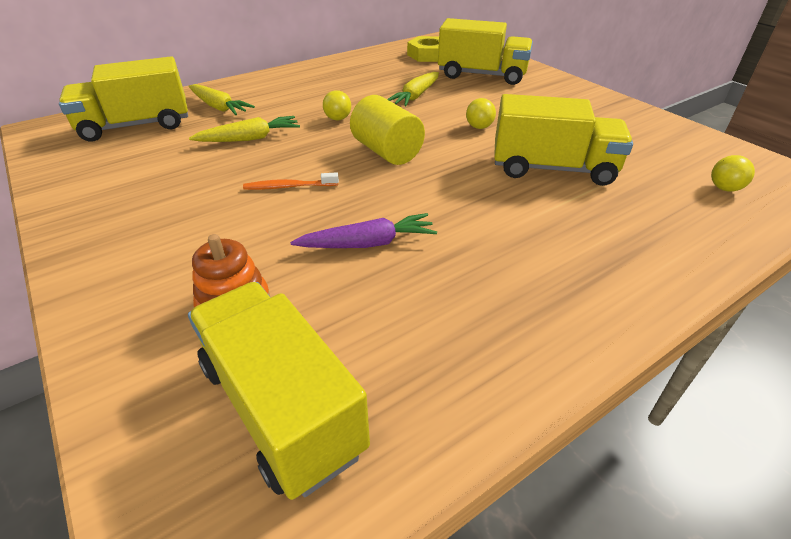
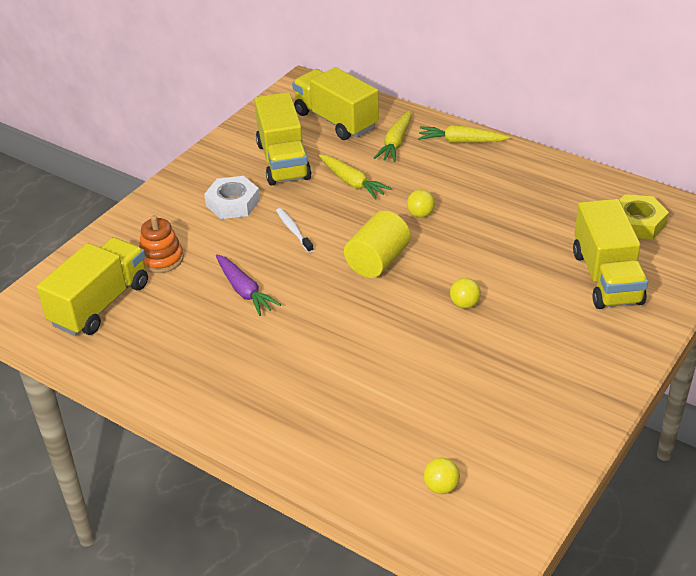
camera: 70 degrees right, 0 degrees up
(187, 217) = (233, 203): none -> white nut
(289, 187) = (293, 230): orange toothbrush -> white toothbrush
(416, 96) = (507, 245): yellow carrot -> yellow carrot (461, 141)
(552, 169) = (409, 366): yellow truck -> yellow truck (283, 161)

